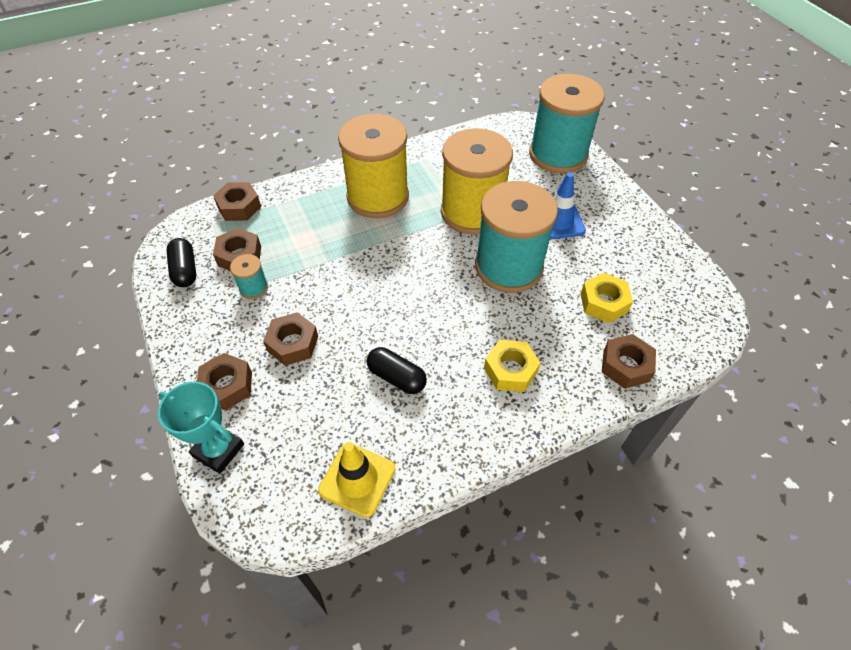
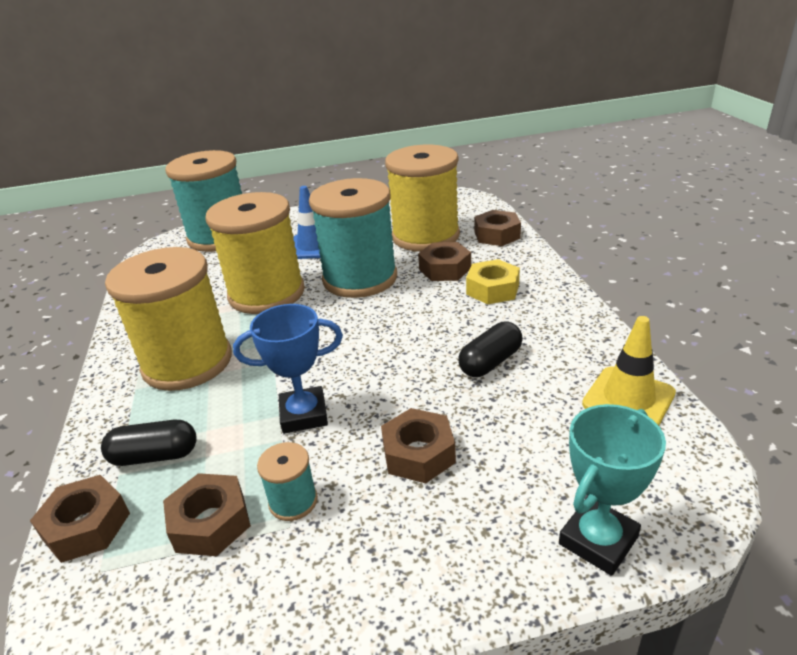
camera: 75 degrees left, 20 degrees down
(185, 270) = (200, 612): black capsule -> black capsule (155, 456)
(227, 386) = (482, 533): brown nut -> brown nut (445, 269)
(328, 274) = (304, 415): none -> blue trophy
(603, 303) = (425, 236): yellow nut -> yellow spool

